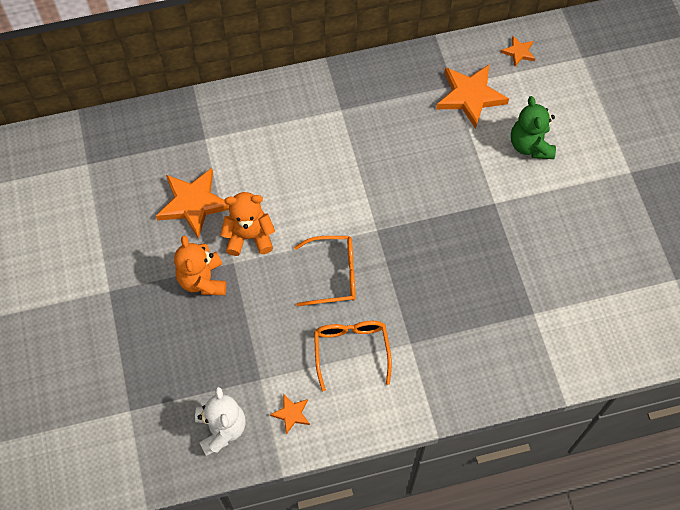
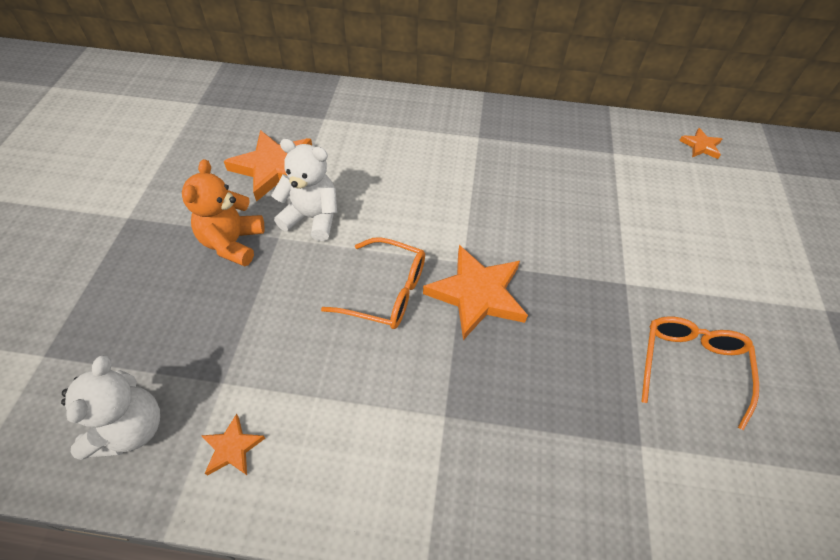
camera: 20 degrees right, 10 degrees down
(249, 236) = (312, 218): orange teddy bear -> white teddy bear
(351, 351) = (359, 394): orange glasses -> orange glasses (690, 367)
(470, 97) = (630, 168): orange star -> orange star (477, 294)
(530, 145) = (691, 237): green teddy bear -> none

